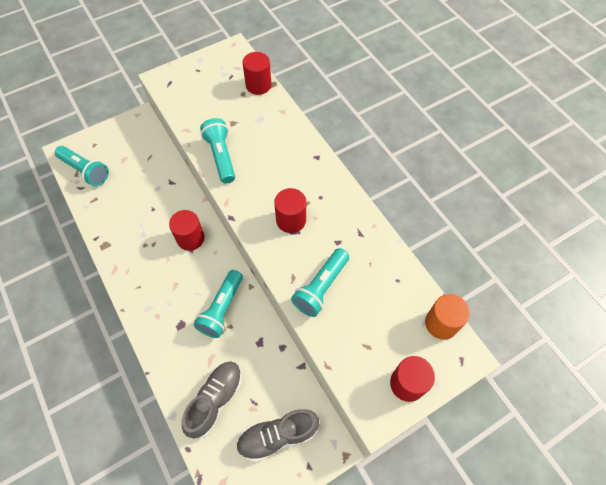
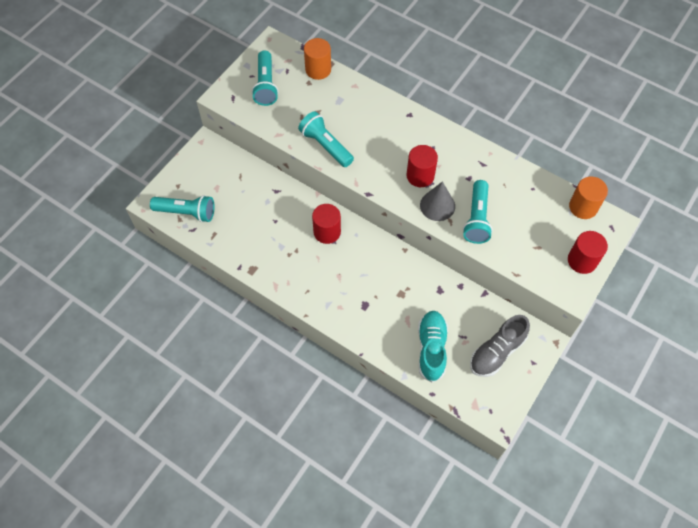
camera: 25 degrees left, 0 degrees up
(215, 400) = (431, 349): grey shoe -> turquoise shoe
(222, 309) = (392, 278): turquoise flashlight -> turquoise flashlight (266, 85)
(258, 85) = (318, 70): red cylinder -> orange cylinder
(289, 257) = (437, 205): none -> grey cone

